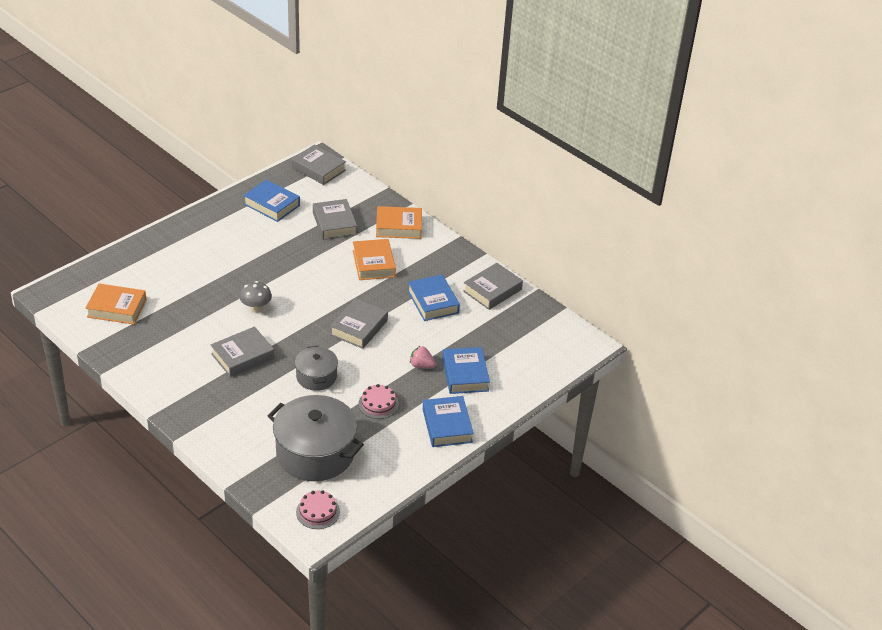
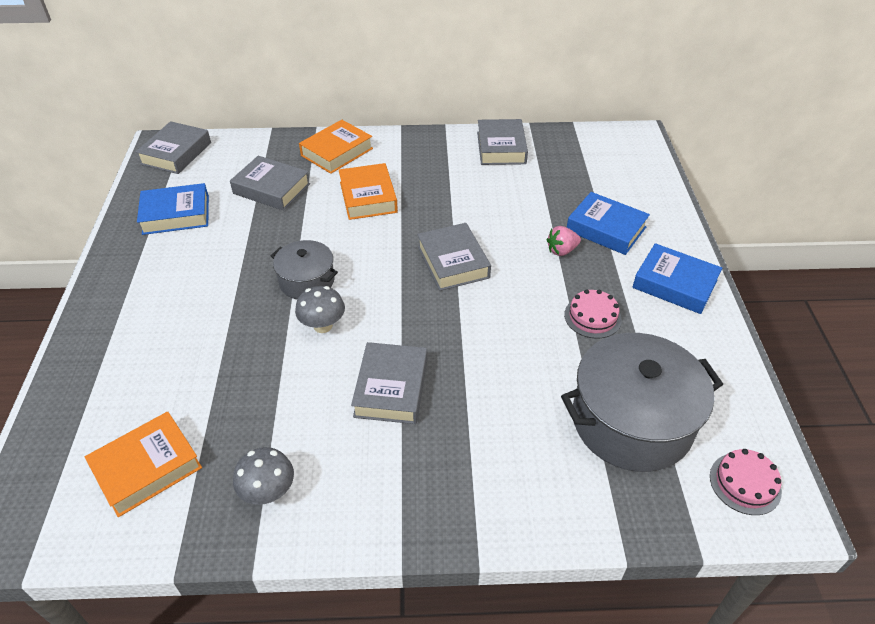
camera: 45 degrees left, 5 degrees up
(143, 353) = (268, 492): none -> grey mushroom
(316, 377) = (497, 342): grey pot -> grey pot (307, 281)
(318, 169) = (176, 153): grey book -> grey book turned 60 degrees counterclockwise
(373, 264) = (368, 197): orange book -> orange book turned 45 degrees clockwise
(433, 302) = (474, 191): blue book -> none

